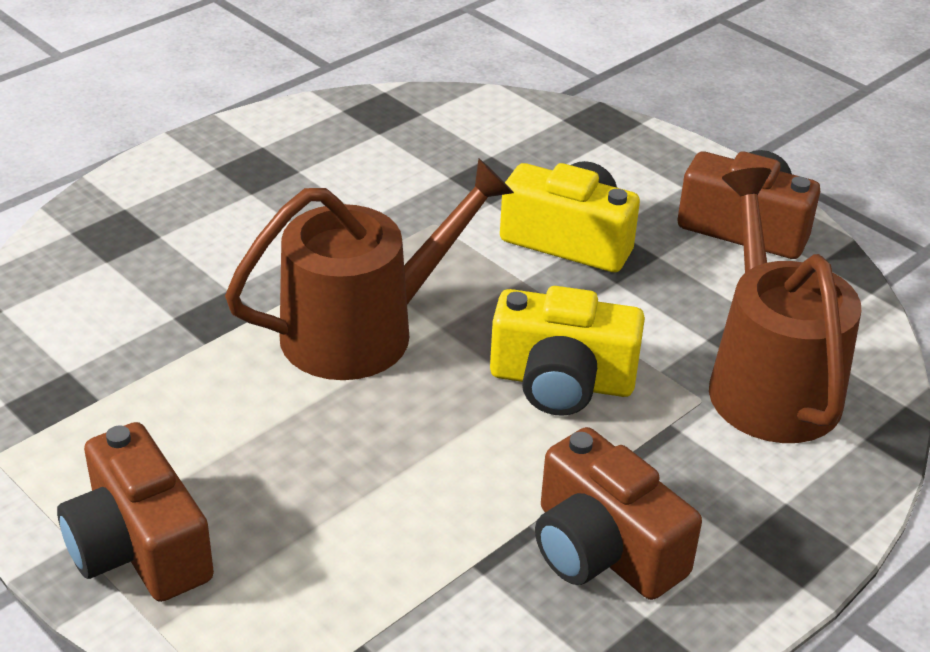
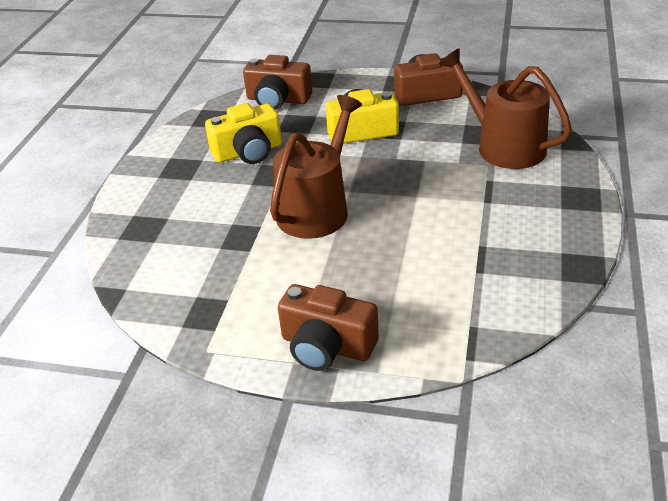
camera: 30 degrees left, 0 degrees up
(561, 381) = (425, 186): yellow camera -> yellow camera (248, 152)
(603, 549) = (517, 238): brown camera -> brown camera (278, 100)

